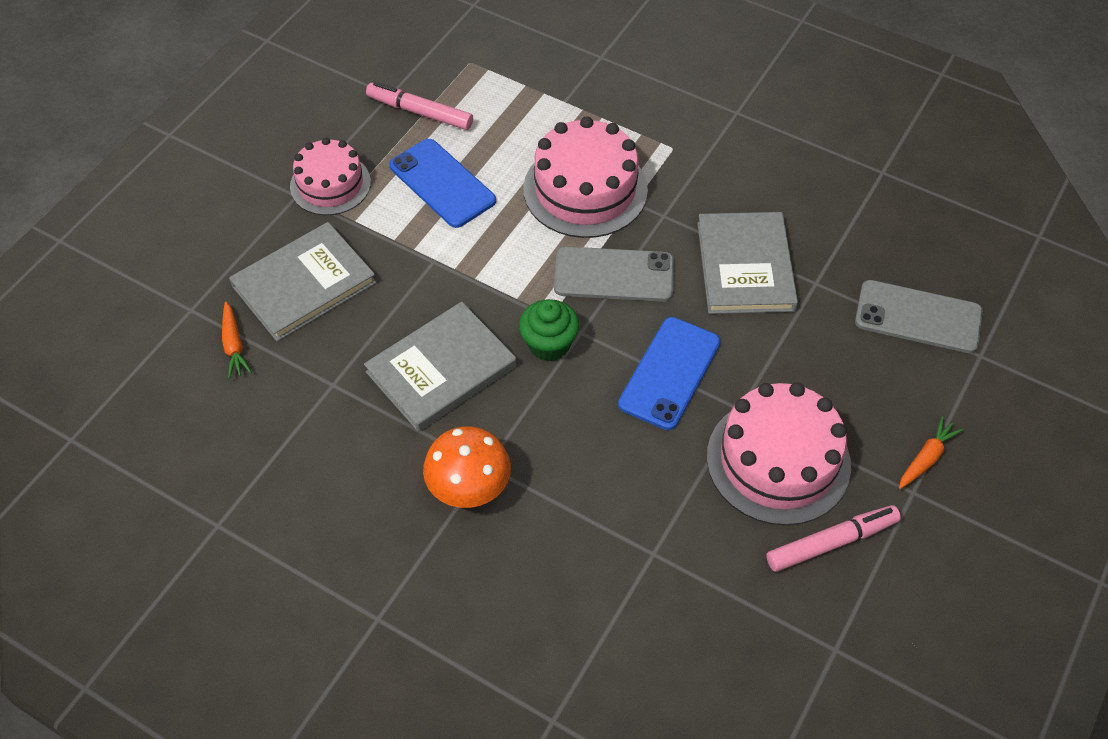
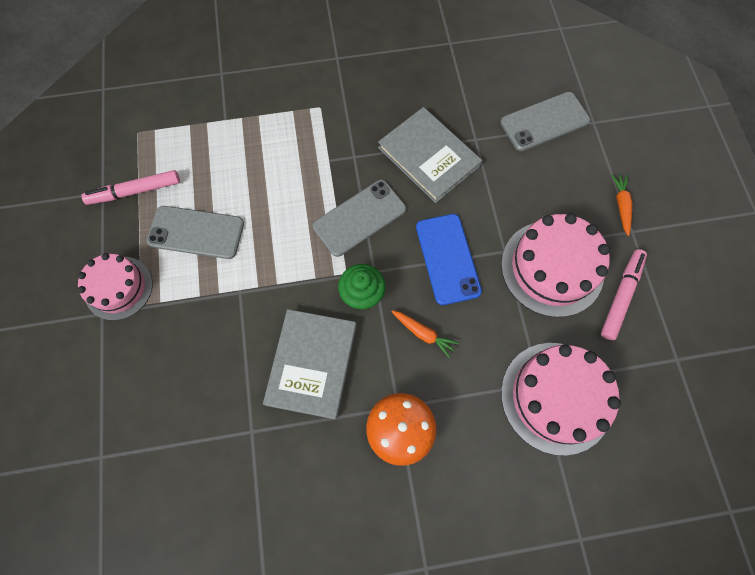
camera: 40 degrees left, 15 degrees up
(234, 345) = (157, 458): orange carrot -> orange carrot (423, 333)
(304, 284) = (166, 375): grey book -> none
(442, 183) = (196, 232): blue phone -> grey phone
(585, 189) = (292, 172): pink cake -> pink cake (556, 397)

